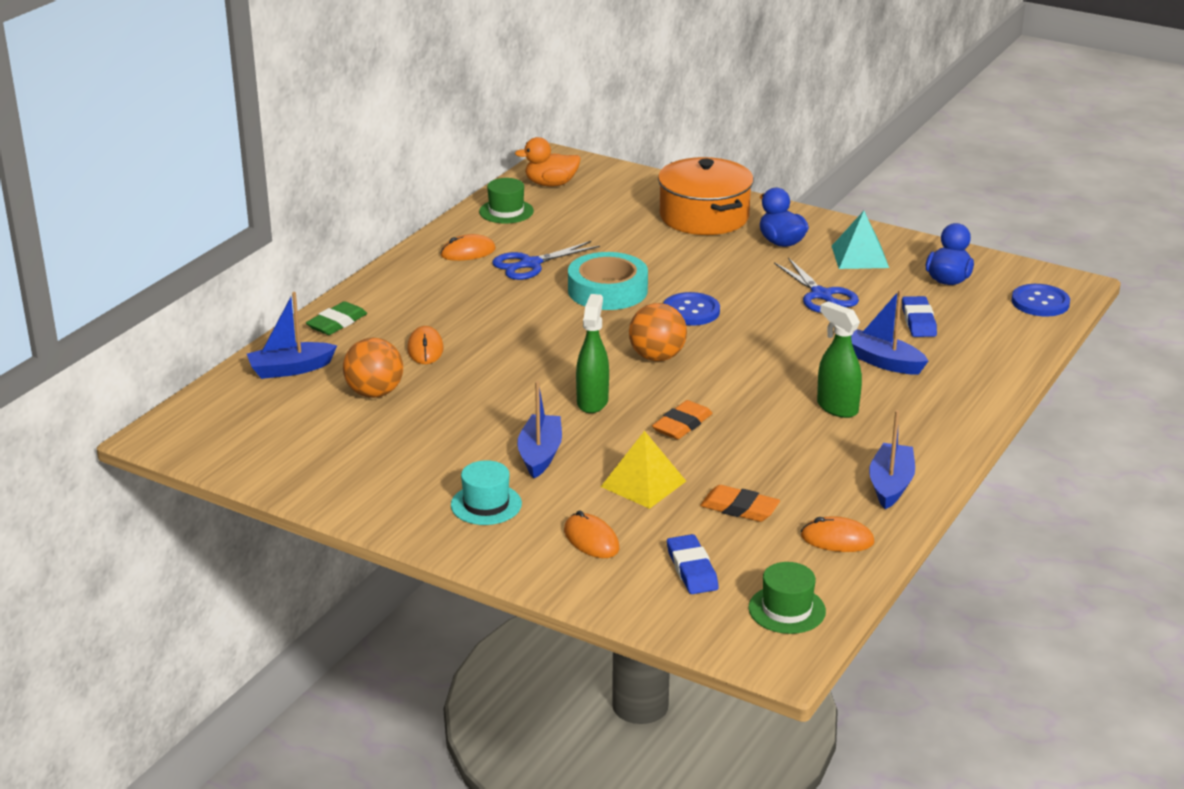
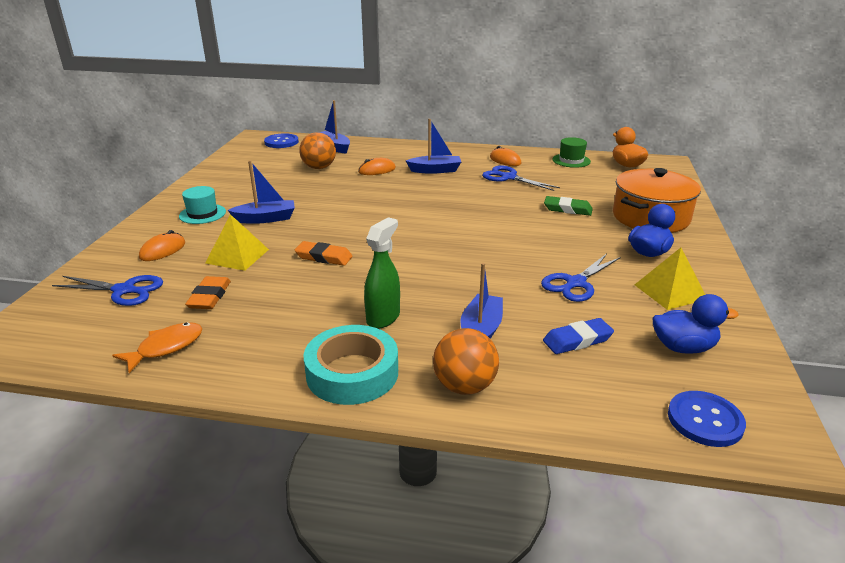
camera: 70 degrees right, 0 degrees up
(337, 323) = (391, 147): green eraser -> green eraser (567, 209)
(592, 402) = (340, 223): green spray bottle -> none
(607, 290) = (497, 204): turquoise tape -> turquoise tape (352, 373)
(657, 357) = (416, 234): orange ball -> orange ball (464, 386)
(691, 311) = (494, 235): blue button -> blue button (281, 142)
(692, 569) = (124, 290): blue eraser -> blue scissors
(787, 609) = (62, 338): green hat -> none
(837, 539) = (166, 347): orange mouse -> orange fish
(859, 256) = (670, 291): turquoise pyramid -> yellow pyramid
(890, 485) = (260, 364): blue boat -> blue boat (435, 170)

